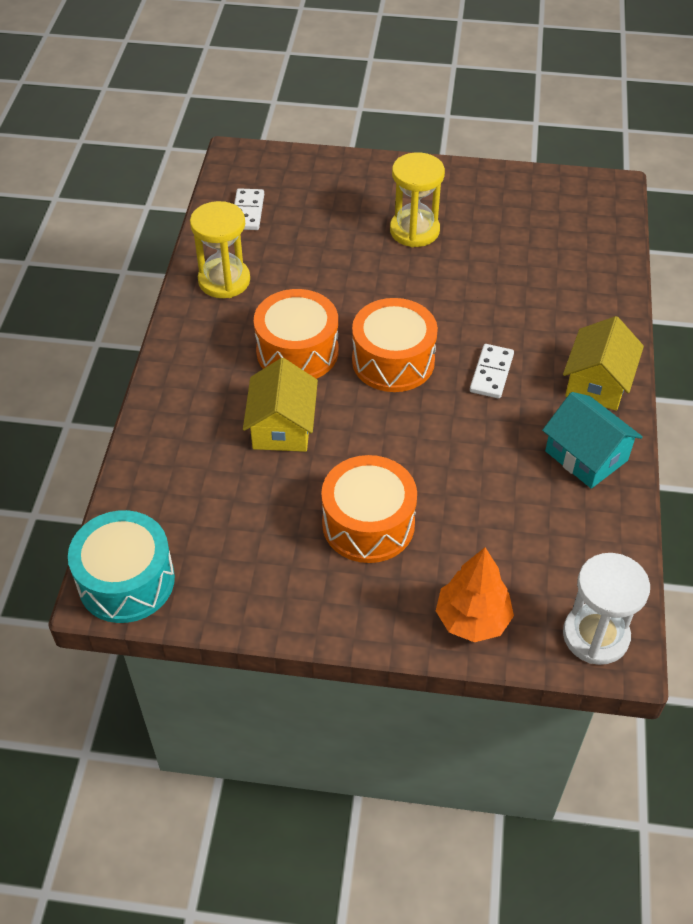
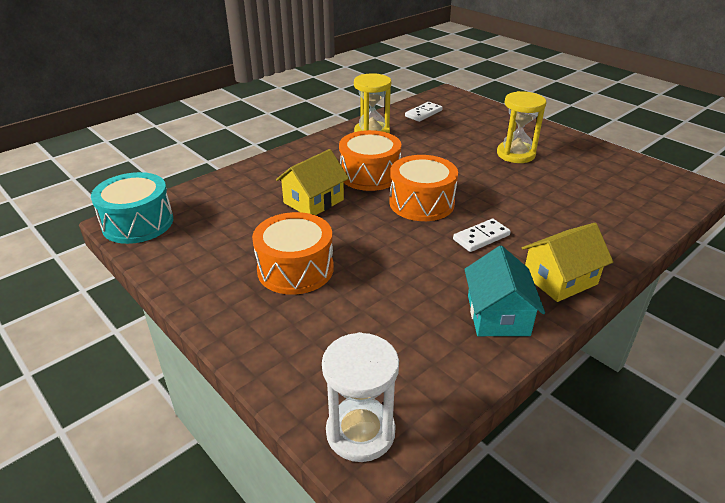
camera: 40 degrees right, 15 degrees down
(472, 619) = (286, 359): orange tree -> none

